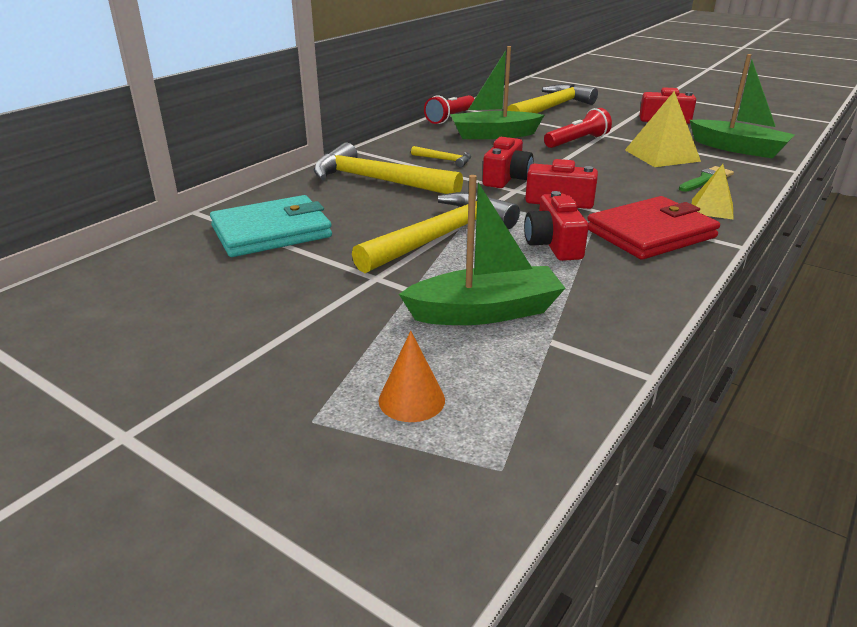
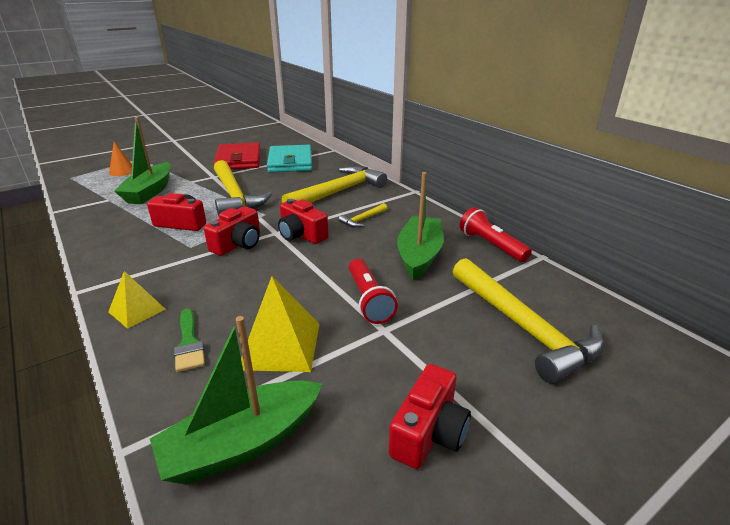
camera: 110 degrees right, 0 degrees up
(651, 233) = (146, 261): red wallet -> red wallet (238, 160)

